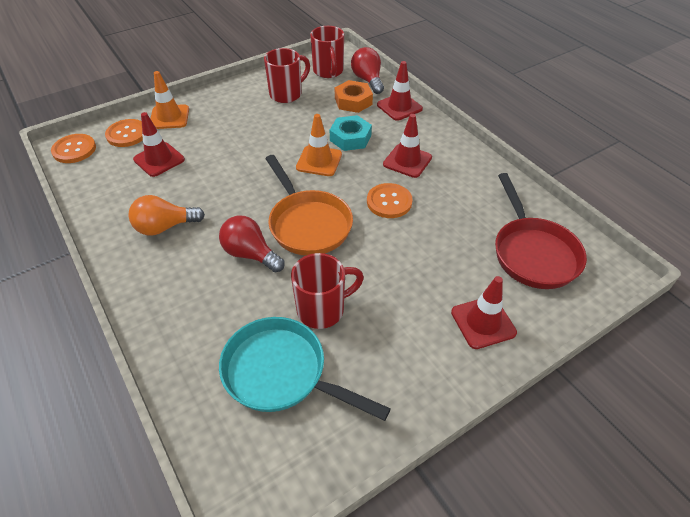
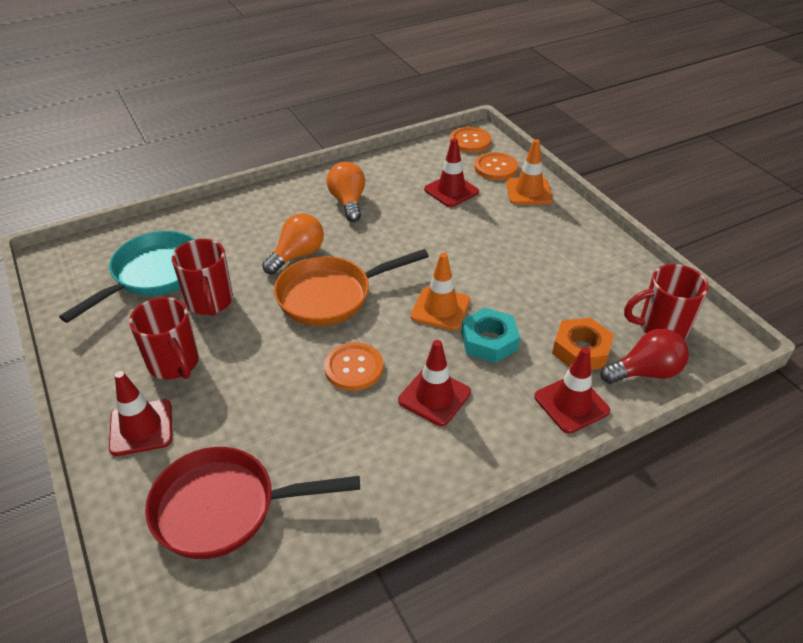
camera: 95 degrees right, 5 degrees down
(250, 254) = (297, 255): red light bulb -> orange light bulb
(287, 94) = (590, 283): red mug -> red mug (174, 364)

